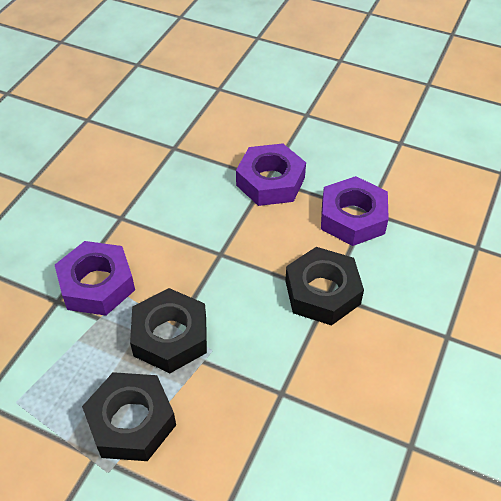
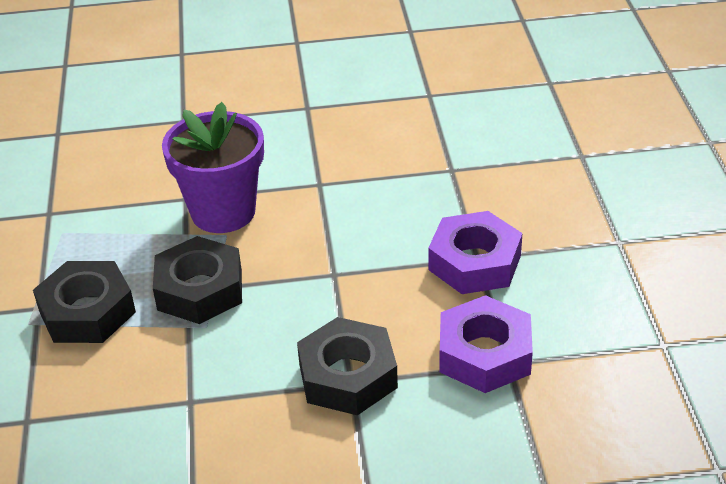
camera: 60 degrees right, 10 degrees down
(97, 284) = (223, 212): purple nut -> purple flower pot

